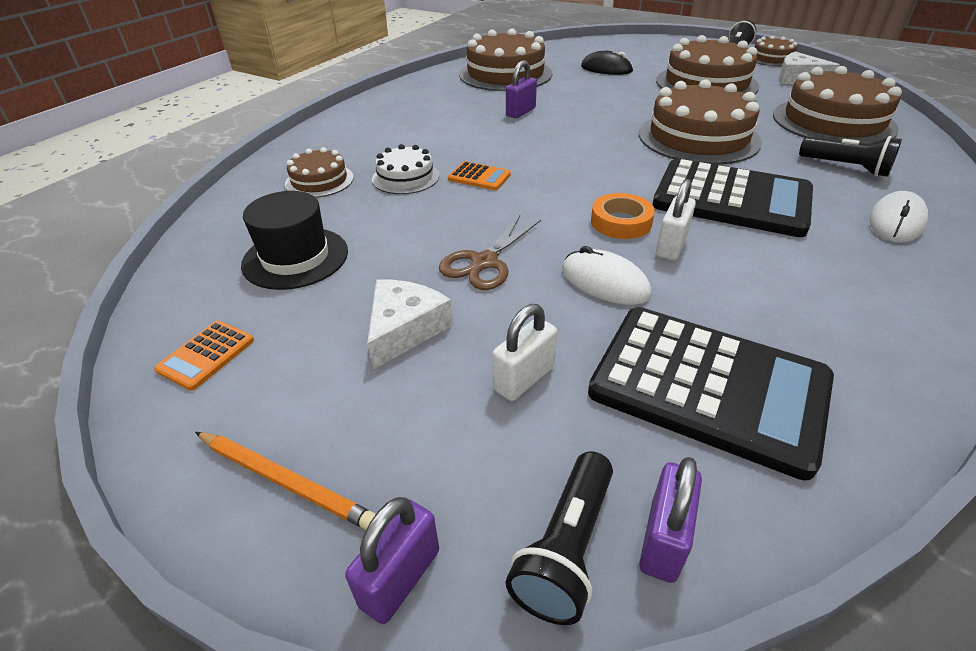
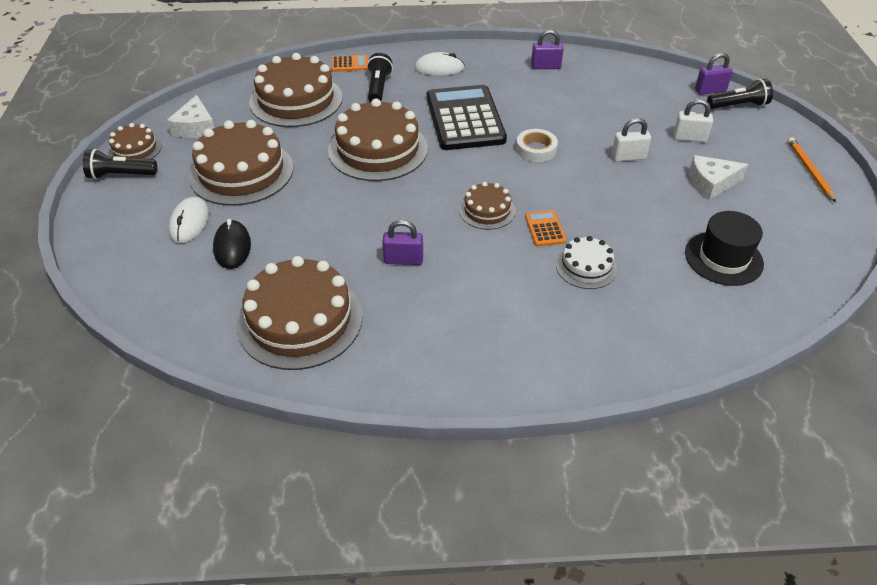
camera: 125 degrees left, 5 degrees up
(206, 355) = (812, 236): orange calculator -> orange calculator (349, 64)
(319, 181) = (643, 313): brown cake -> brown cake (487, 210)
(400, 578) = (792, 130): purple padlock -> purple padlock (545, 66)
(484, 262) = (633, 182): brown scissors -> none
(605, 282) = (599, 138): white mouse -> white mouse (189, 222)
(621, 222) = (536, 149): orange tape -> white tape
(671, 246) = (542, 127): white padlock -> white padlock (628, 157)
(708, 387) = (634, 96): black calculator -> none

